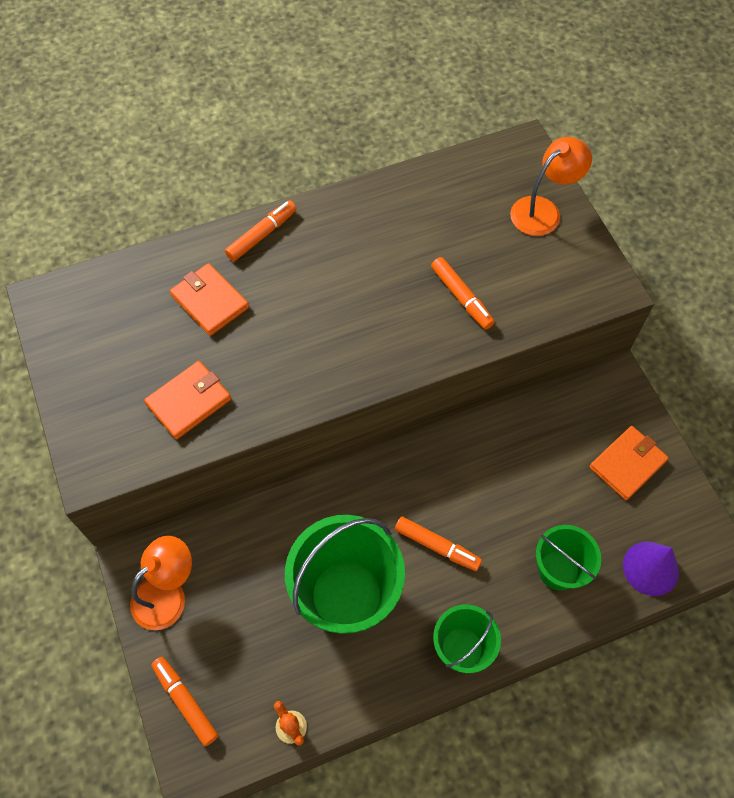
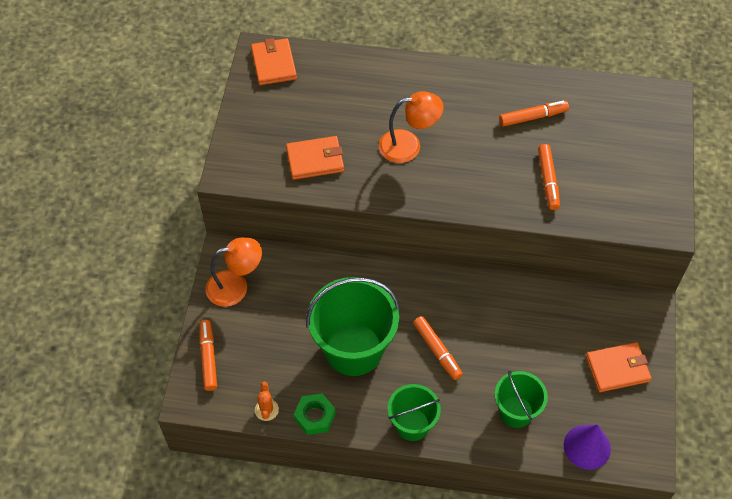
camera: 30 degrees right, 5 degrees down
(209, 301) = (368, 102): orange wallet -> orange wallet (273, 64)
(261, 235) = (430, 74): orange marker -> orange marker (532, 117)
(350, 702) = (314, 416): none -> green nut
(543, 210) = (651, 148): orange lamp -> orange lamp (408, 145)

